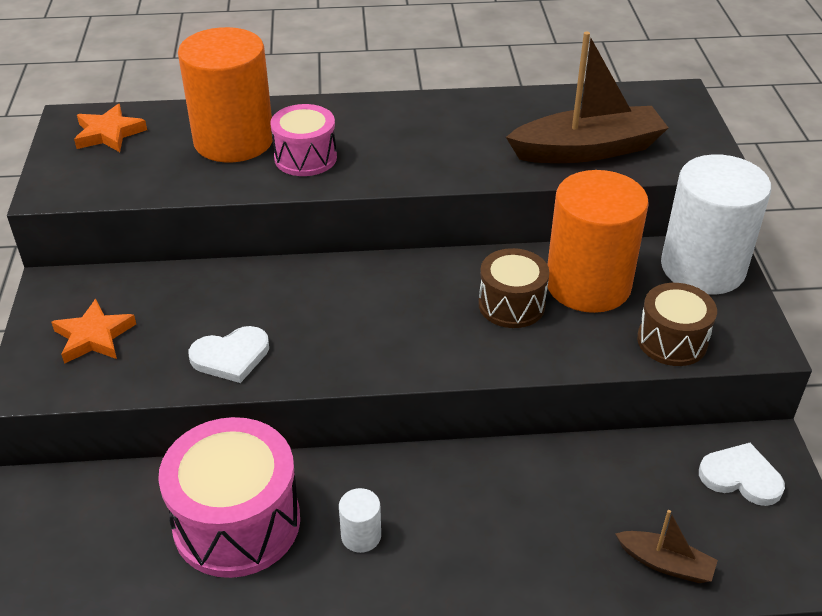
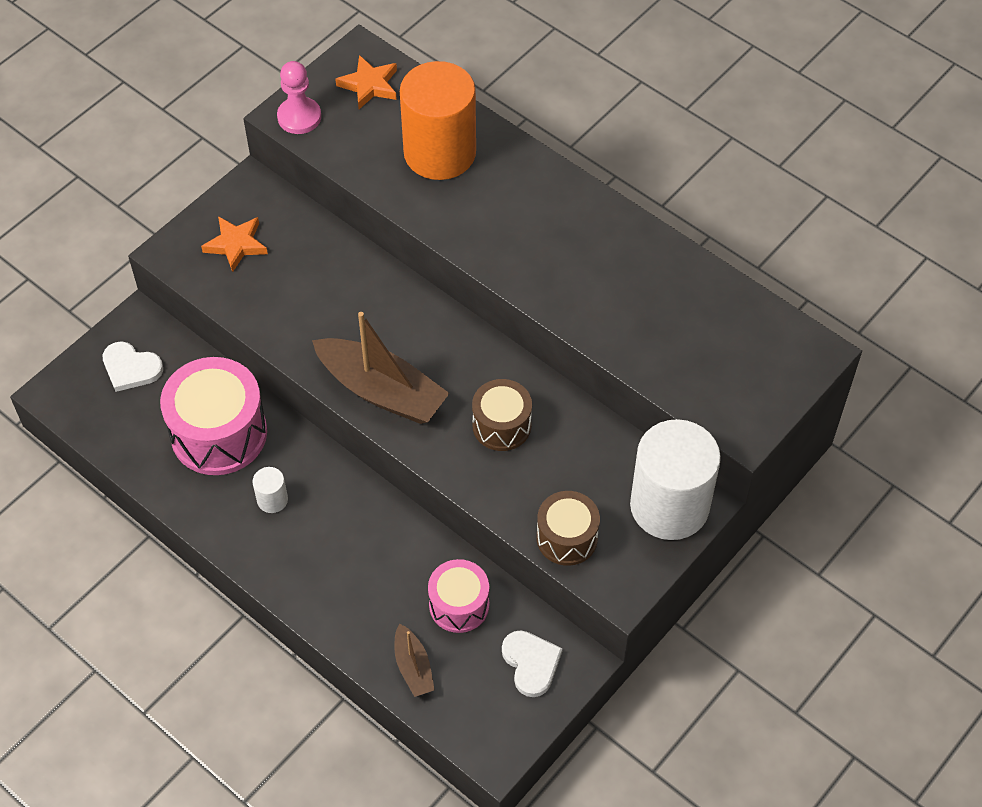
camera: 45 degrees right, 15 degrees up
(67, 185) = (299, 117): none -> pink pawn
(231, 356) = (294, 323): white heart -> white heart (131, 368)
(305, 158) = (467, 205): pink drum -> pink drum (459, 605)
(587, 150) = (668, 349): brown boat -> brown boat (382, 391)
(588, 284) = (572, 452): orange cylinder -> none

